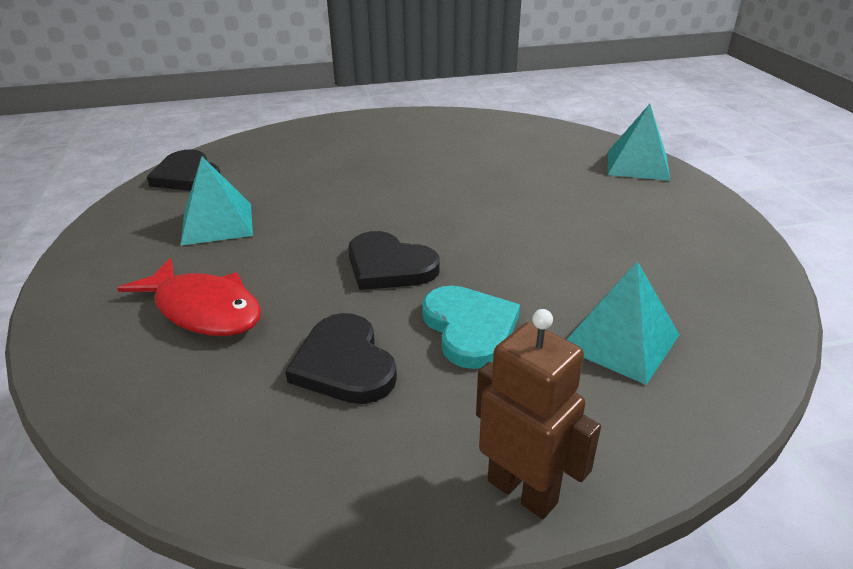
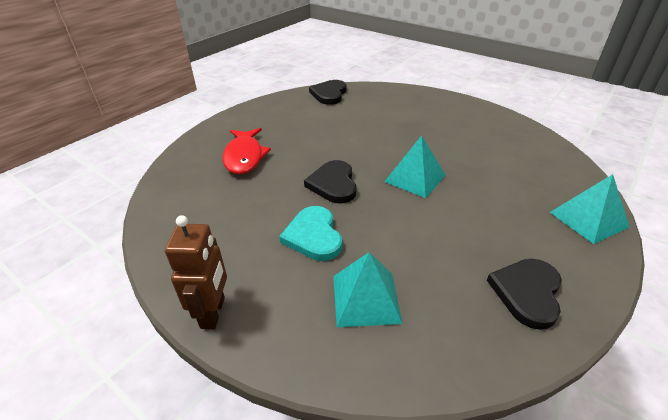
camera: 50 degrees right, 5 degrees up
(217, 223) = (305, 123): turquoise pyramid -> turquoise pyramid (415, 178)
(344, 364) = (248, 212): black heart -> black heart (527, 293)
(469, 328) = (313, 236): turquoise heart -> turquoise heart turned 135 degrees clockwise

